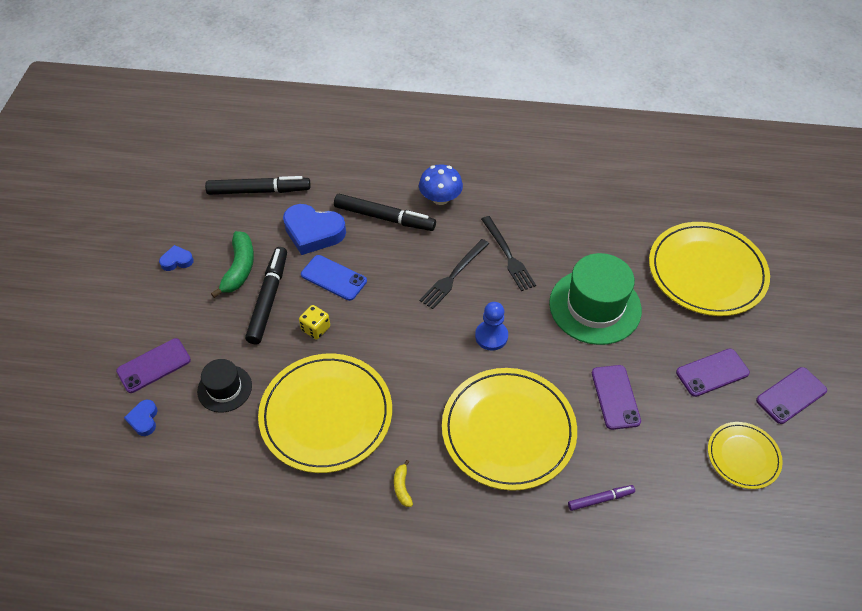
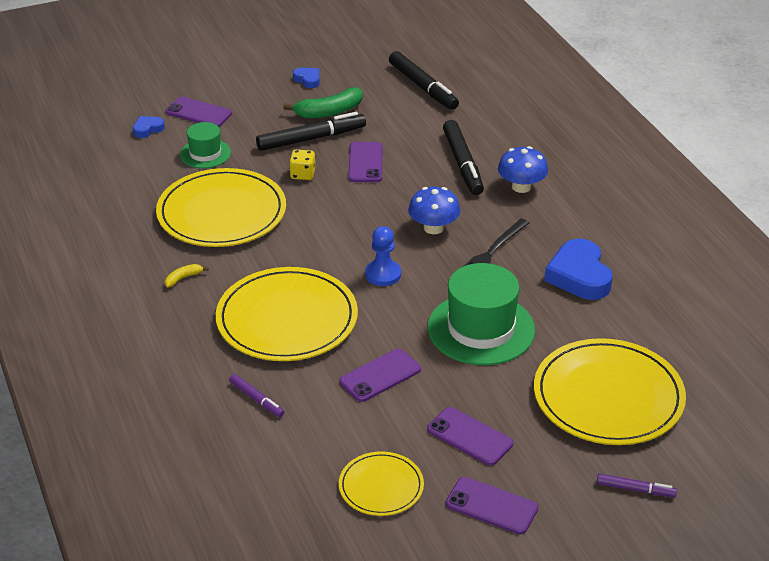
camera: 60 degrees right, 15 degrees down
(224, 388) = (205, 153): black hat -> green hat
(313, 232) = (405, 133): blue heart -> blue heart (579, 276)
(333, 278) = (365, 163): blue phone -> purple phone
(453, 275) = (433, 228): black fork -> blue mushroom
(805, 305) = (635, 489): none -> purple marker

